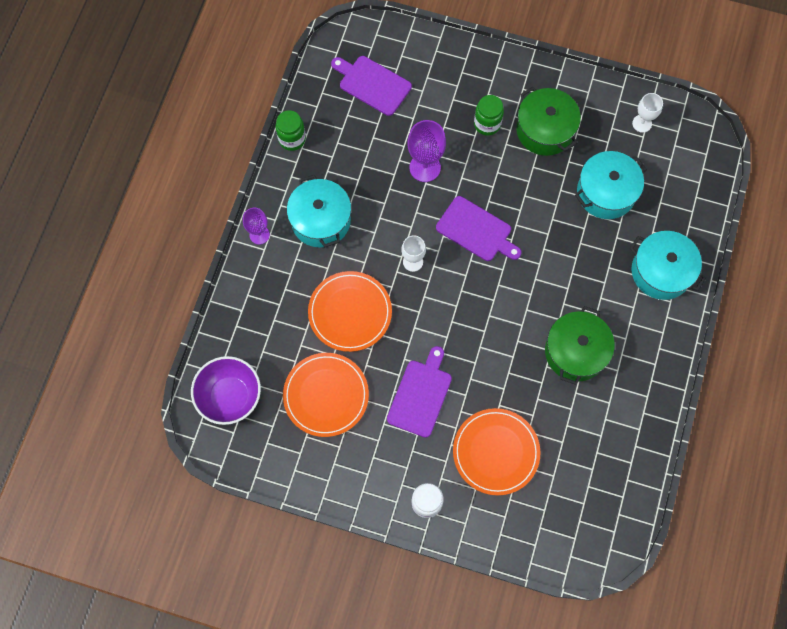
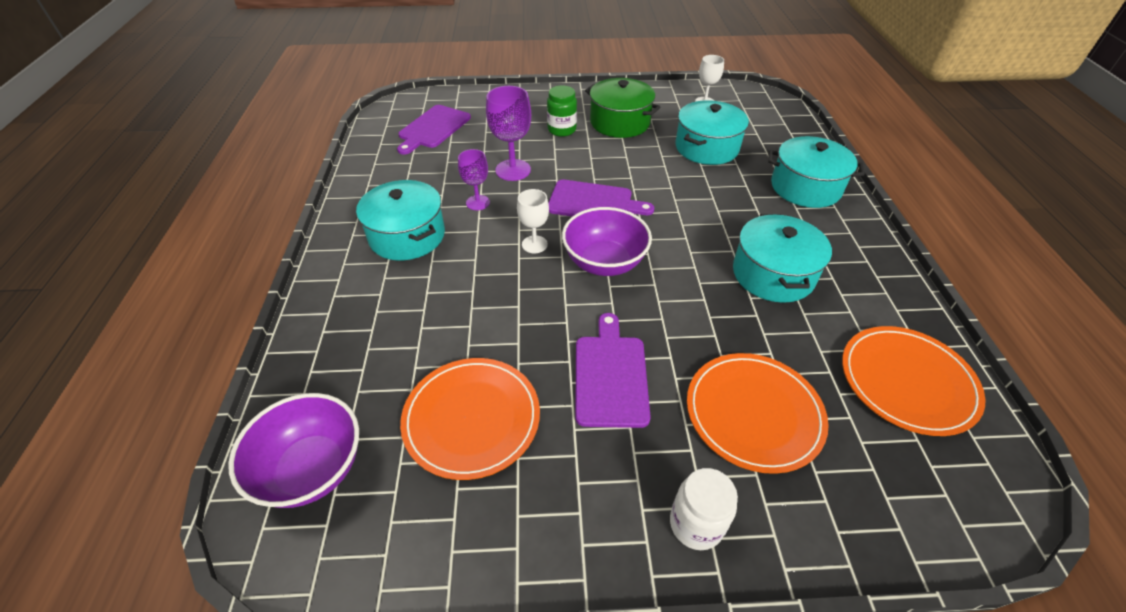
camera: 20 degrees left, 25 degrees down
(259, 235) = (329, 267): purple goblet -> purple goblet (478, 202)
(292, 139) = (354, 181): green jar -> none
(350, 312) = (474, 312): orange plate -> orange plate (907, 382)
(372, 84) = (433, 128): purple cutting board -> purple cutting board turned 75 degrees counterclockwise
(457, 298) = (604, 262): none -> purple bowl
(575, 351) = (772, 274): green pot -> turquoise pot

